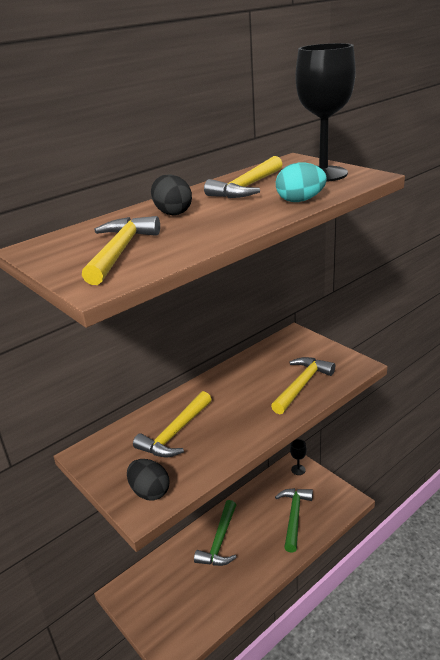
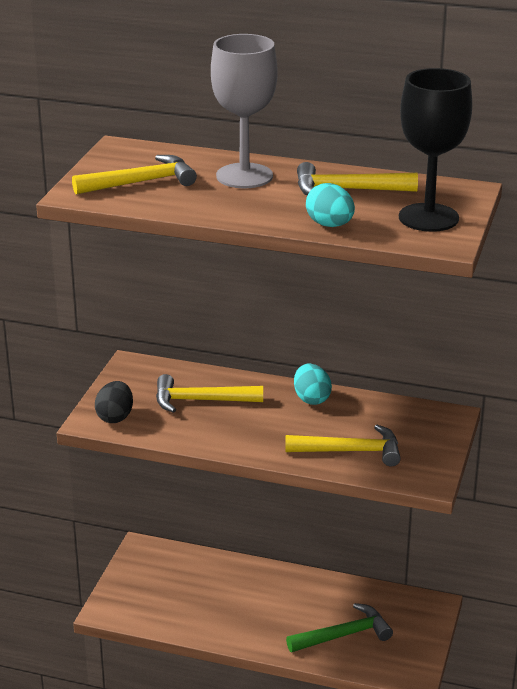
camera: 55 degrees right, 0 degrees up
(172, 212) = (244, 176): black egg -> grey goblet
(220, 541) = (257, 589): green hammer -> none
(225, 380) = (311, 399): none -> turquoise egg
(298, 470) = (424, 611): black goblet -> none

